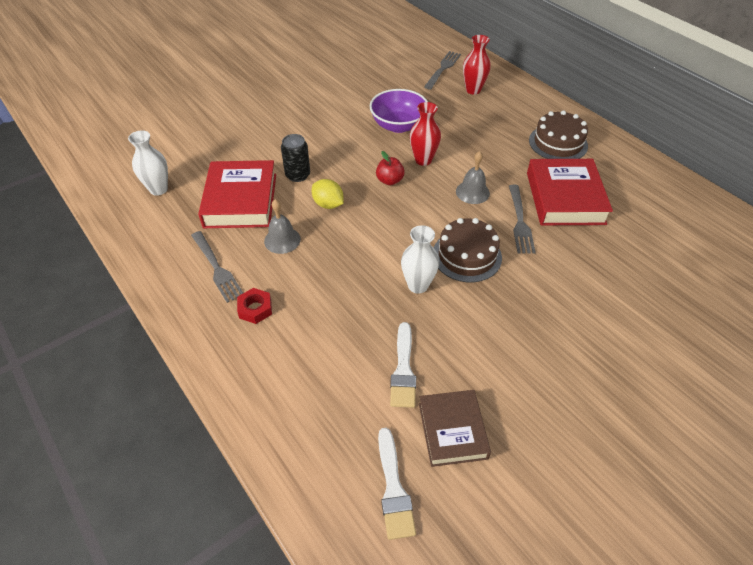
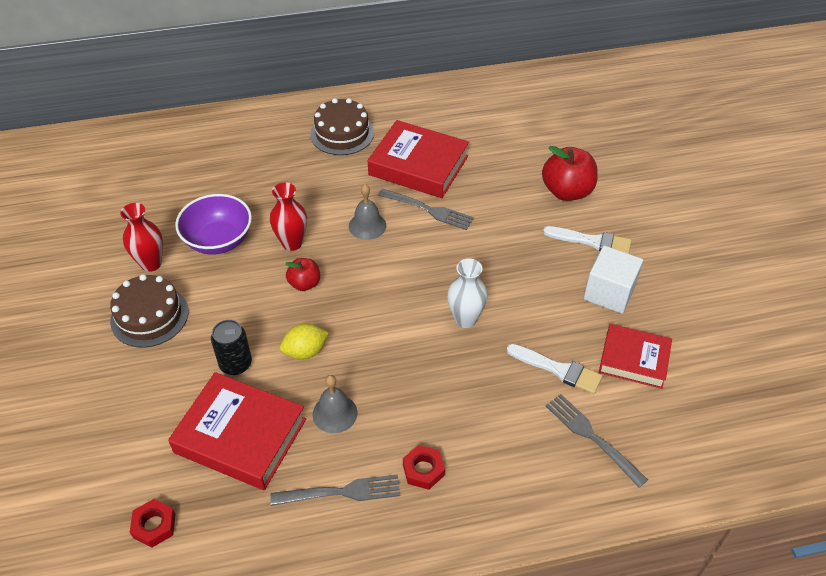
camera: 65 degrees left, 0 degrees up
(158, 189) = (154, 525): white vase -> red nut
(393, 488) = (673, 423): white brush -> white brush (592, 241)
(443, 69) = (148, 162): grey fork -> grey fork (592, 437)
(452, 430) = (634, 360): brown book -> red book
(467, 255) = (448, 267): brown cake -> brown cake (149, 316)
(473, 90) = (209, 155): red vase -> red vase (151, 263)
(524, 385) = (609, 292): none -> white cube
(629, 311) = (567, 191): none -> red apple

